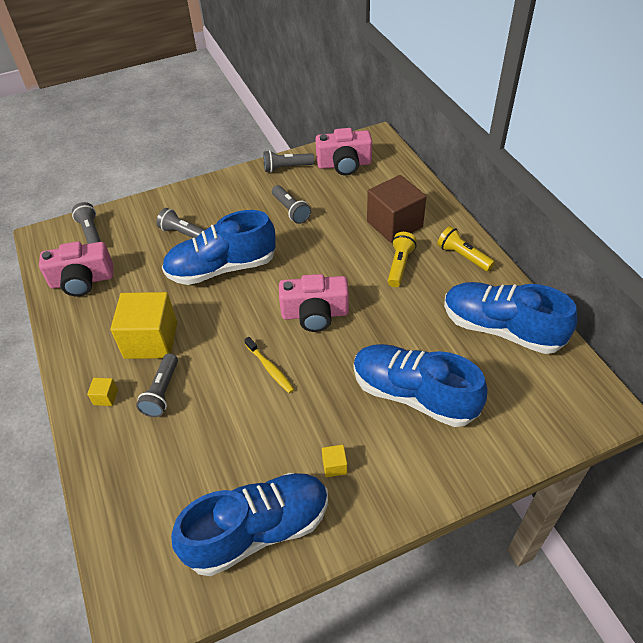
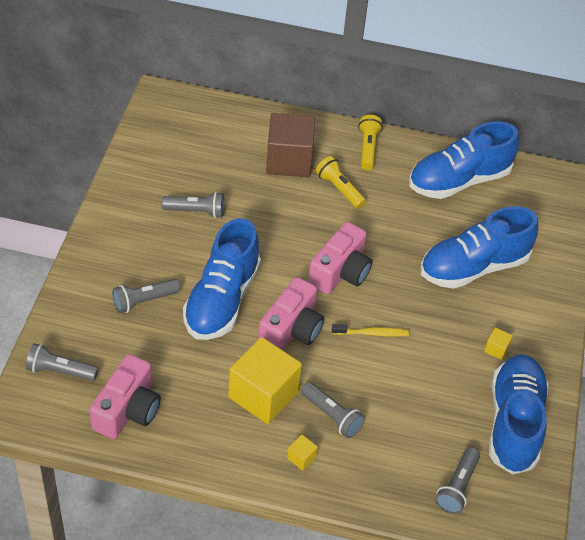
camera: 60 degrees left, 0 degrees up
(286, 168) = (131, 178): grey flashlight -> grey flashlight (457, 487)
(344, 164) = (173, 139): pink camera -> pink camera (291, 329)
(462, 256) = (368, 148): yellow flashlight -> yellow flashlight turned 105 degrees clockwise

